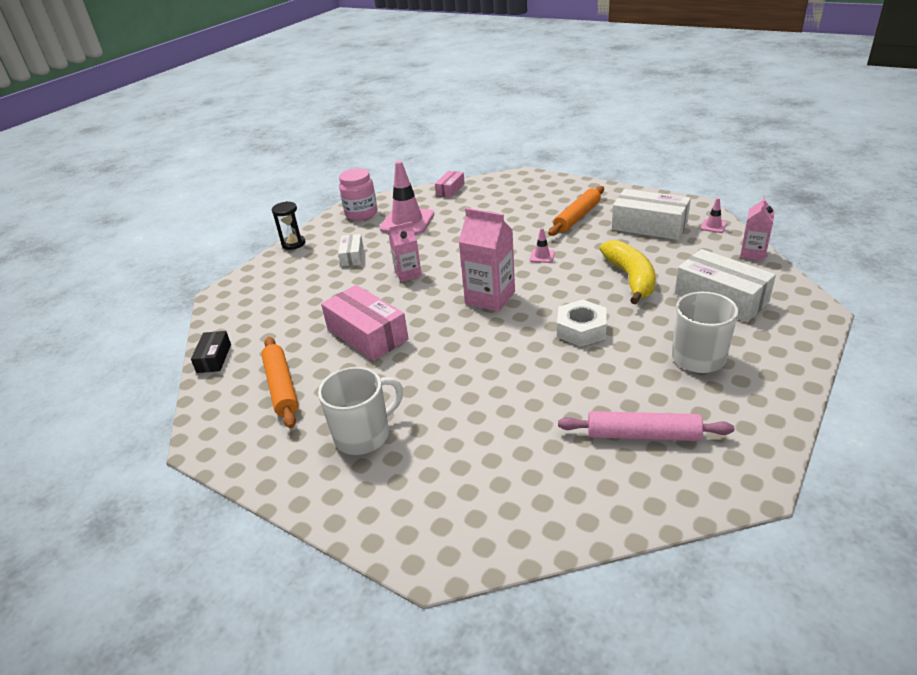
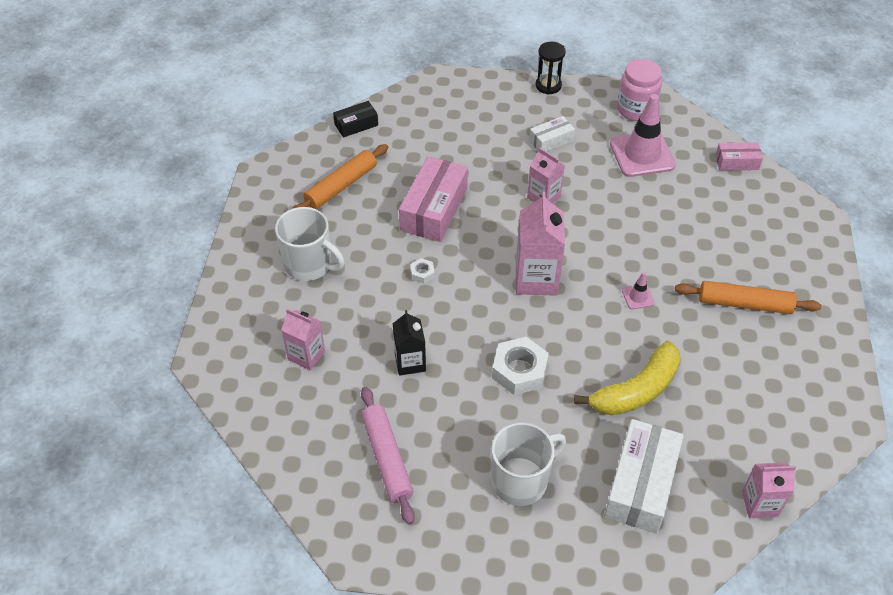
camera: 60 degrees right, 15 degrees up
(436, 359) = (422, 273): none -> white nut
(482, 466) = (306, 355): none -> pink carton
(535, 392) = (410, 362): none -> black carton
(649, 226) = (765, 382): white box -> none
(713, 226) = (806, 450): pink traffic cone -> none

